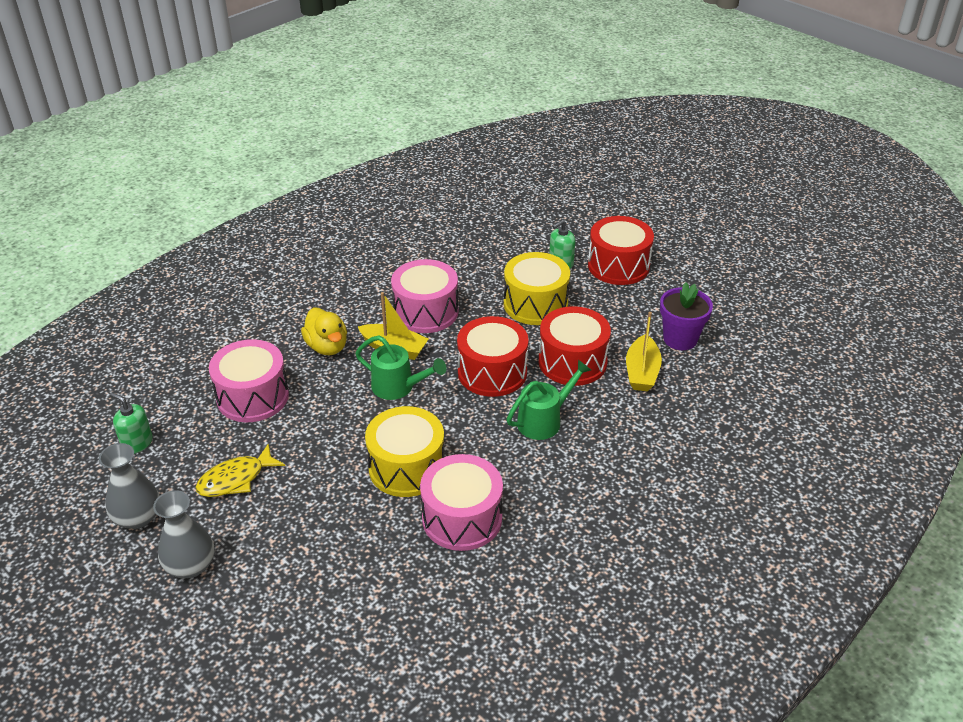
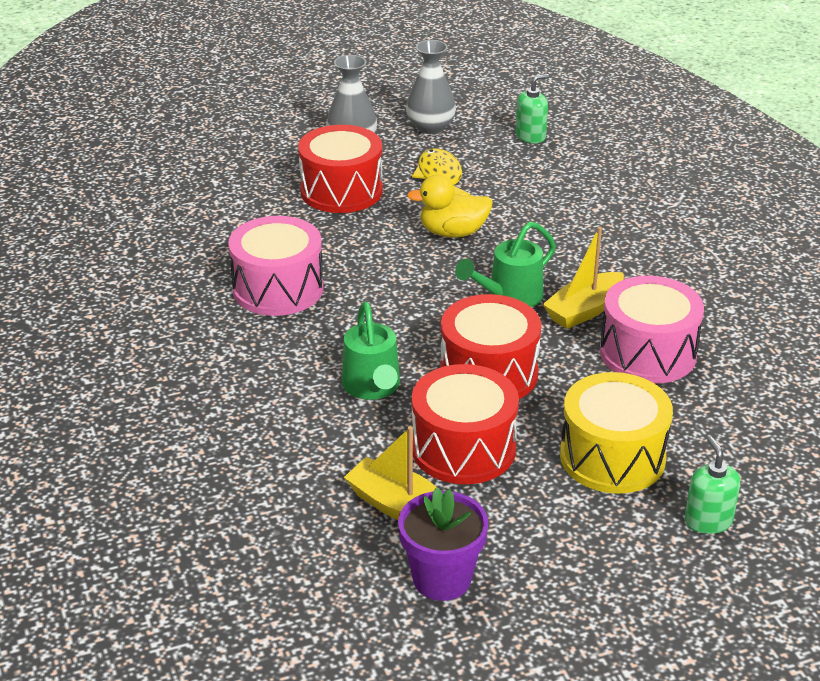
camera: 115 degrees right, 5 degrees down
(253, 397) = (557, 204): pink drum -> none
(327, 347) = (617, 264): yellow duck -> yellow duck (453, 232)
(407, 467) = (376, 273): yellow drum -> none
(618, 266) = (670, 587): red drum -> red drum (341, 191)

